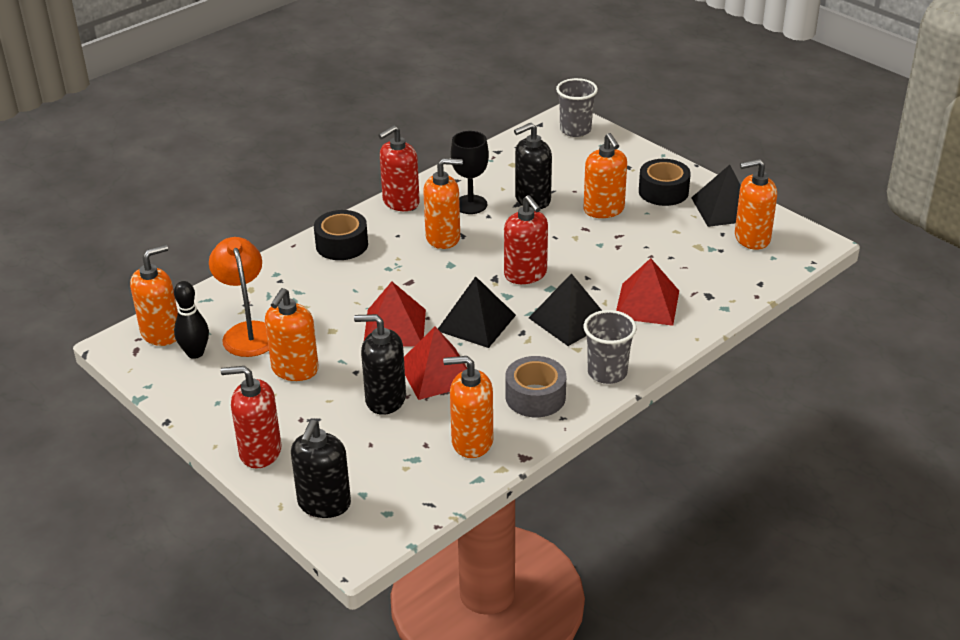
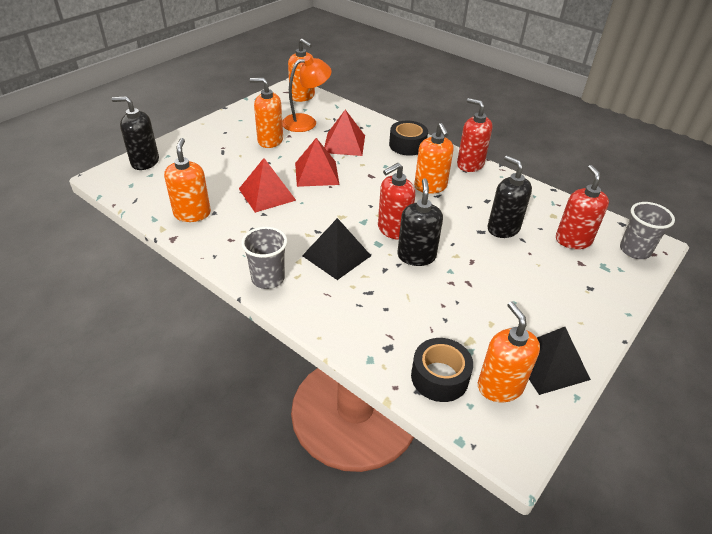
camera: 80 degrees right, 5 degrees up
(195, 353) = (285, 108): black bowling pin -> none
(260, 452) = (194, 137): red soap dispenser -> red soap dispenser (573, 240)
(385, 399) = (239, 175): black soap dispenser -> black soap dispenser (416, 256)
(470, 204) = (481, 196): black goblet -> none
(476, 322) = (326, 208): black pyramid -> none
(535, 397) = (239, 241): grey tape -> none
(604, 210) = (506, 272): orange soap dispenser -> none
(647, 304) = (366, 302): red pyramid -> red pyramid (344, 144)
(663, 191) = (557, 314): black tape -> black tape (439, 377)

